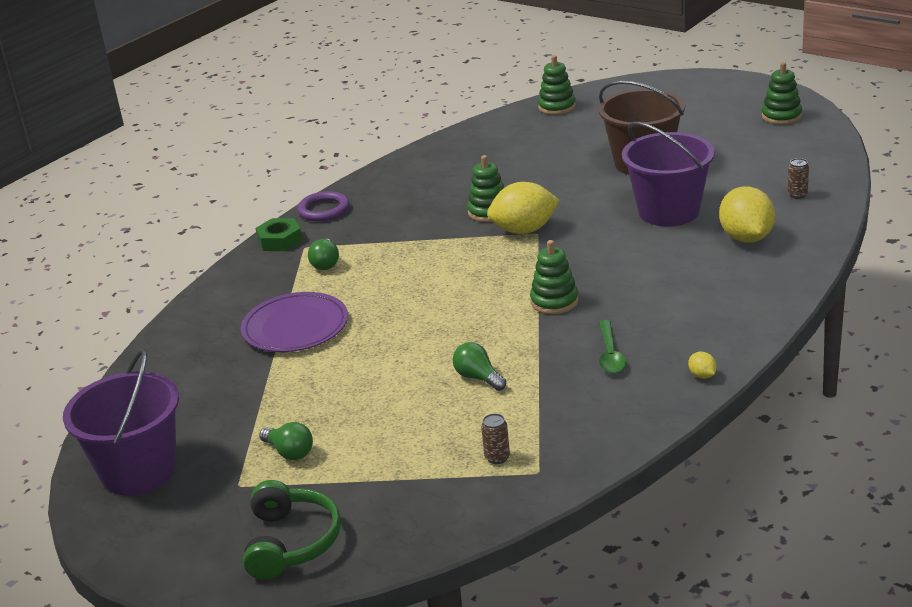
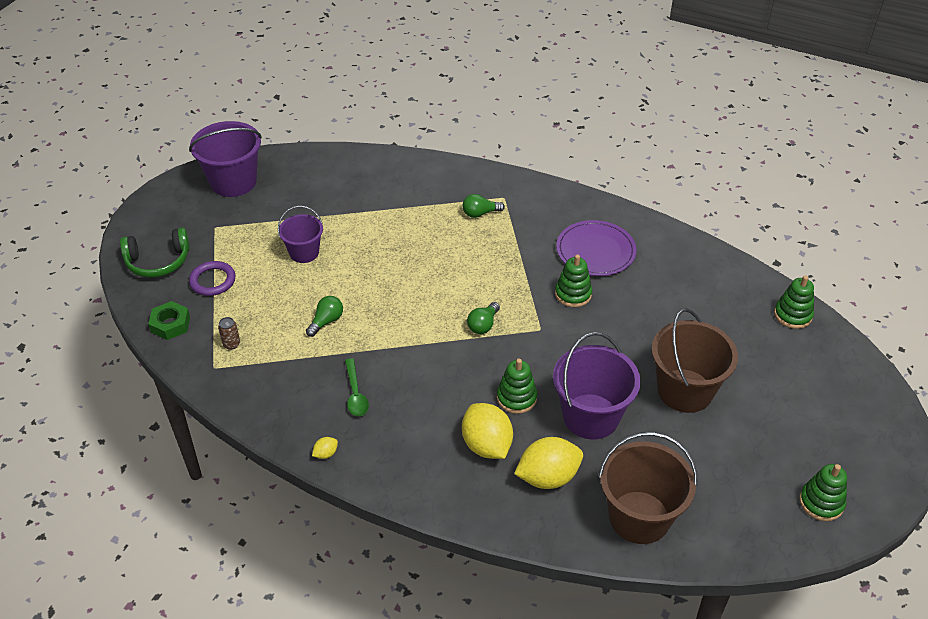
camera: 75 degrees right, 15 degrees up
(280, 240) = (512, 182): green nut -> green nut (170, 324)
(289, 452) = (246, 242): green light bulb -> green light bulb (483, 325)
(295, 326) = (392, 215): purple plate -> purple plate (595, 251)
(324, 210) = (562, 196): purple ring -> purple ring (213, 281)
(336, 398) = (304, 252): none -> purple bucket
(524, 230) = (544, 320): yellow lemon -> yellow lemon (486, 445)
(554, 301) = (431, 352): green stacking toy -> green stacking toy (516, 398)
(610, 355) = (355, 394): green spoon -> green spoon turned 90 degrees counterclockwise
(797, 195) = (639, 517): brown can -> brown bucket

